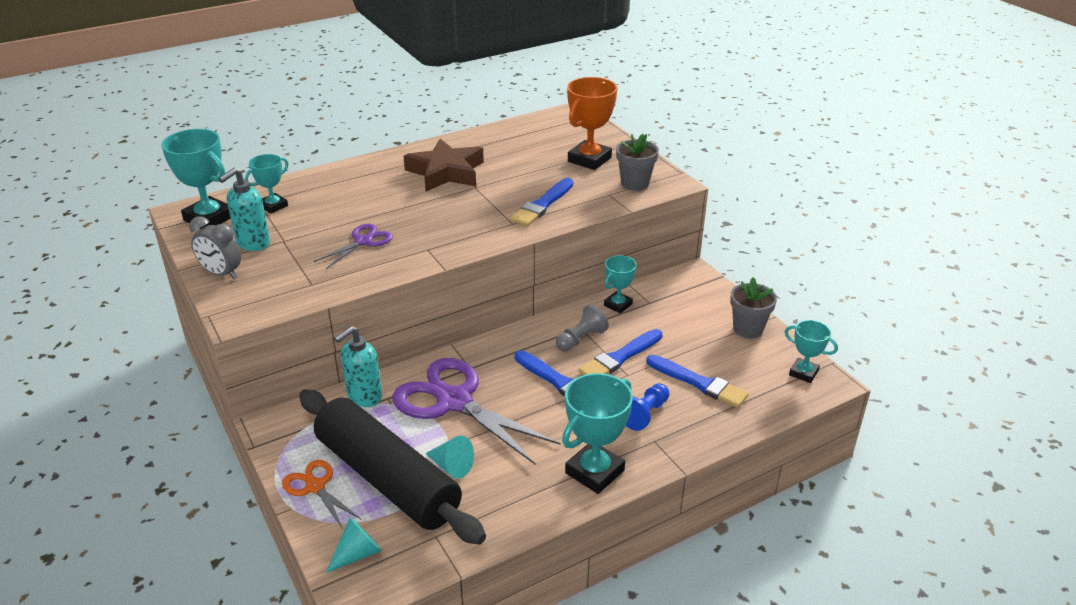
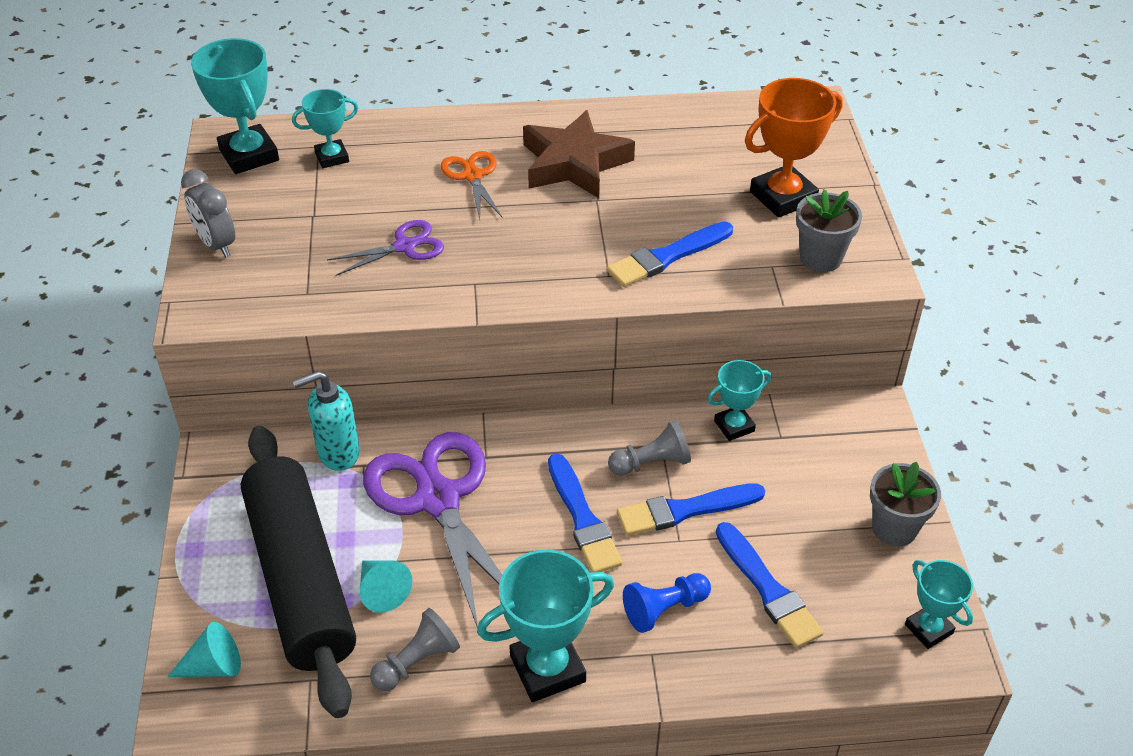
camera: 25 degrees right, 10 degrees up
(253, 243) = (276, 209): turquoise soap dispenser -> none
(315, 487) = (217, 558): orange scissors -> orange scissors (472, 176)
(504, 498) = (417, 662): none -> grey pawn

